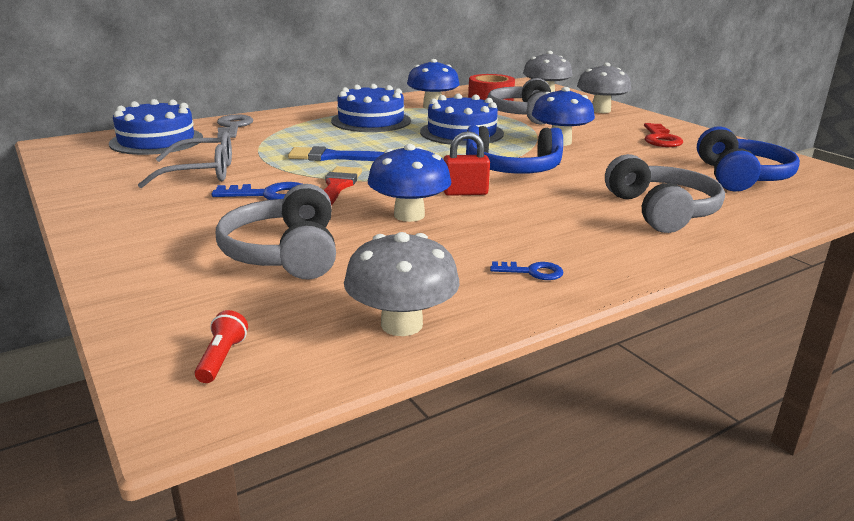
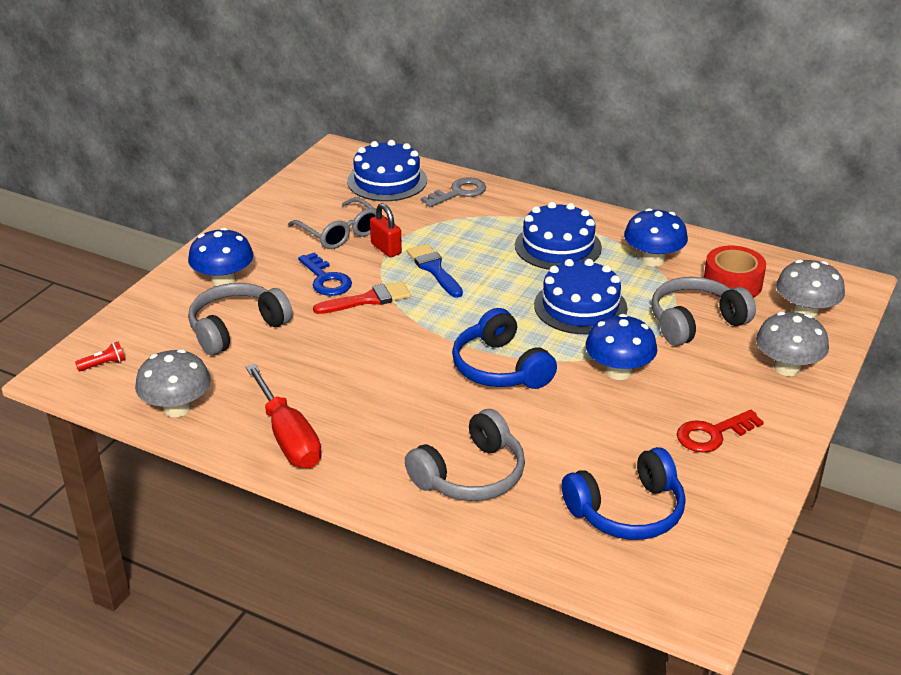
camera: 60 degrees right, 10 degrees up
(409, 215) = (343, 352): blue mushroom -> blue mushroom (224, 281)
(465, 192) = (415, 361): red padlock -> red padlock (386, 249)
(532, 272) = (288, 437): blue key -> red screwdriver

